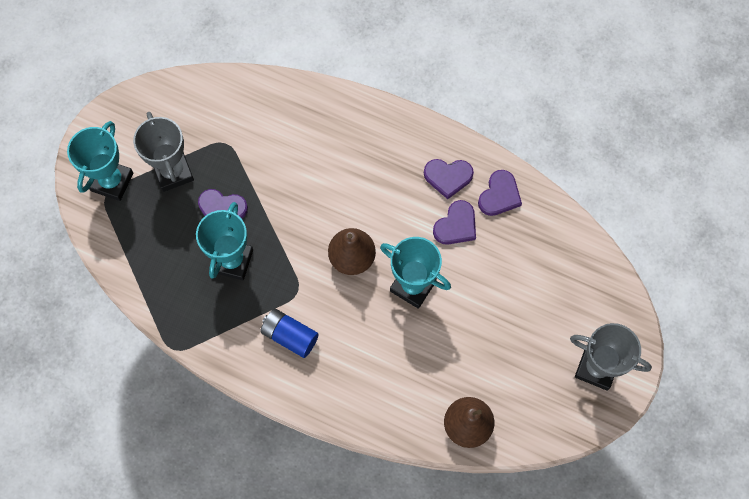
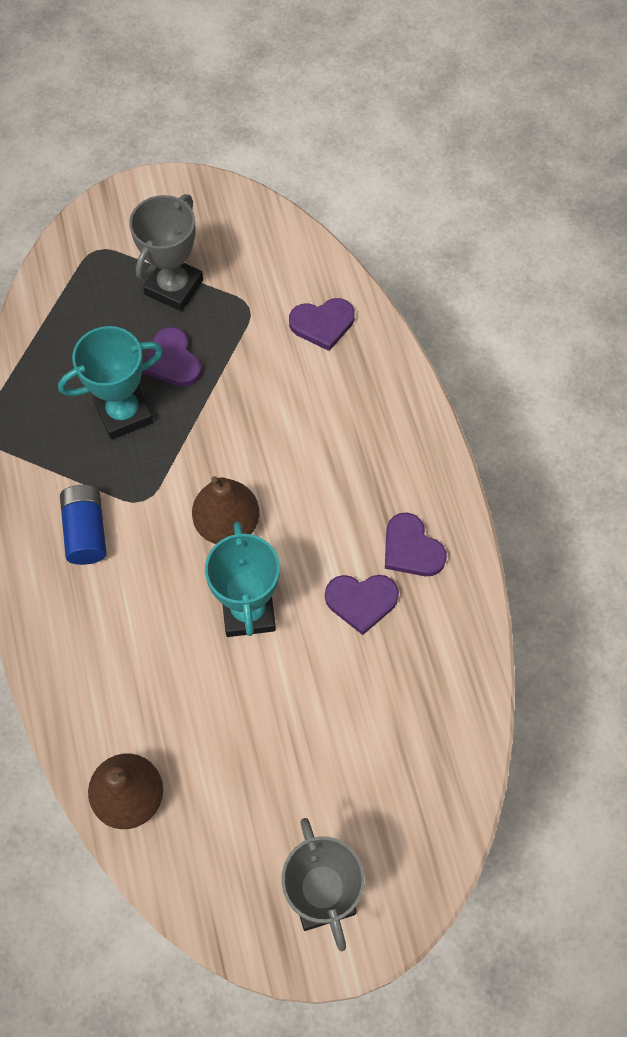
camera: 50 degrees right, 5 degrees down
(112, 182) = (115, 244): turquoise trophy -> none
(499, 195) = (440, 620): purple heart -> purple heart (322, 324)

